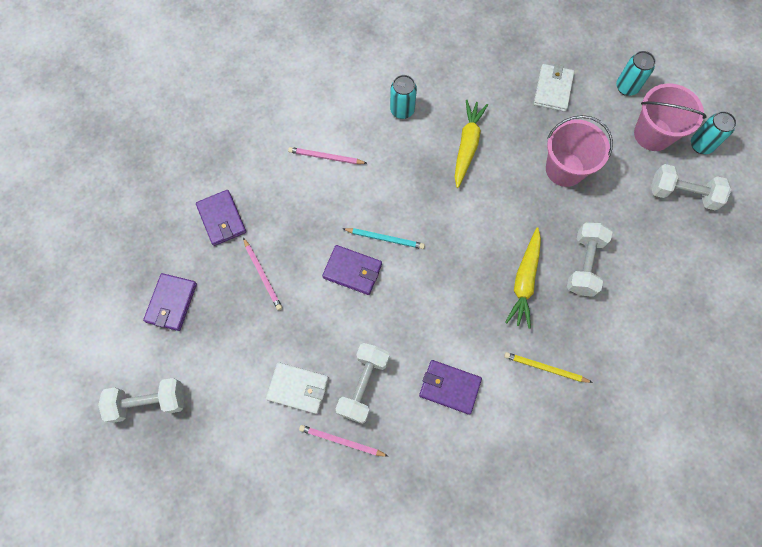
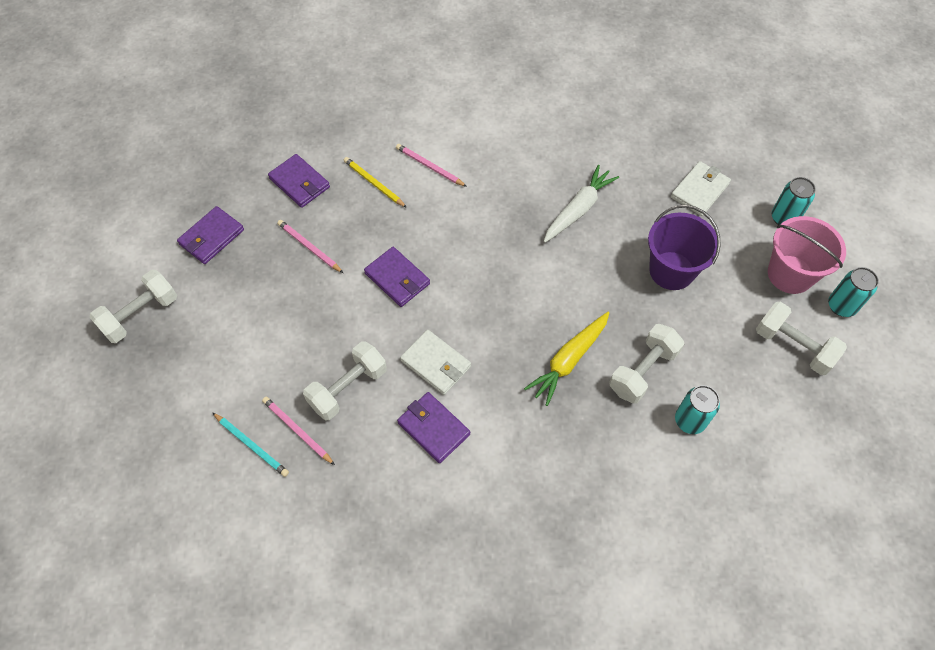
camera: 25 degrees right, 10 degrees down
(149, 402) = (140, 315): white dumbbell -> white dumbbell turned 60 degrees counterclockwise
(221, 219) = (299, 183): purple wallet -> purple wallet turned 45 degrees counterclockwise
(263, 275) = (309, 247): pink pencil -> pink pencil turned 135 degrees clockwise
(298, 388) = (283, 363): white wallet -> white wallet (436, 364)
(385, 238) = (446, 262): turquoise pencil -> turquoise pencil (252, 445)
(402, 110) = (529, 152): turquoise can -> turquoise can (689, 421)
(467, 145) = (578, 209): yellow carrot -> white carrot
(545, 368) = (545, 455): yellow pencil -> yellow pencil (374, 183)
(564, 169) = (671, 270): pink bucket -> purple bucket

